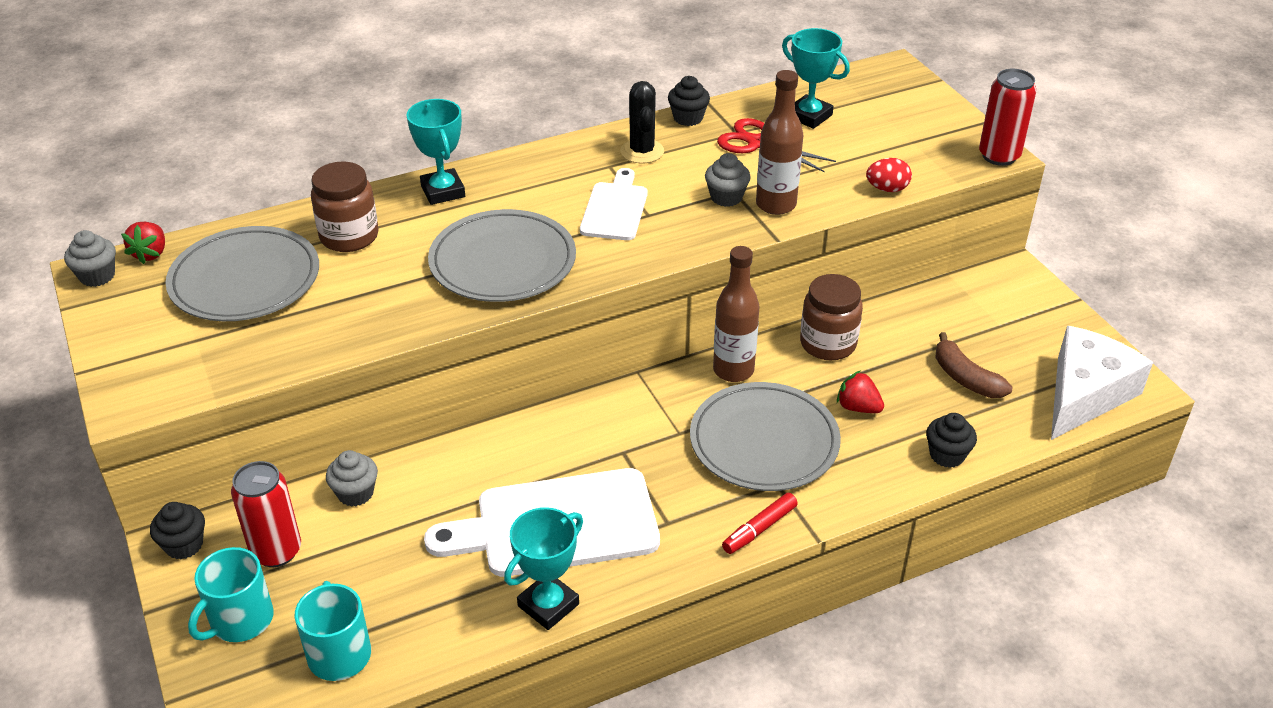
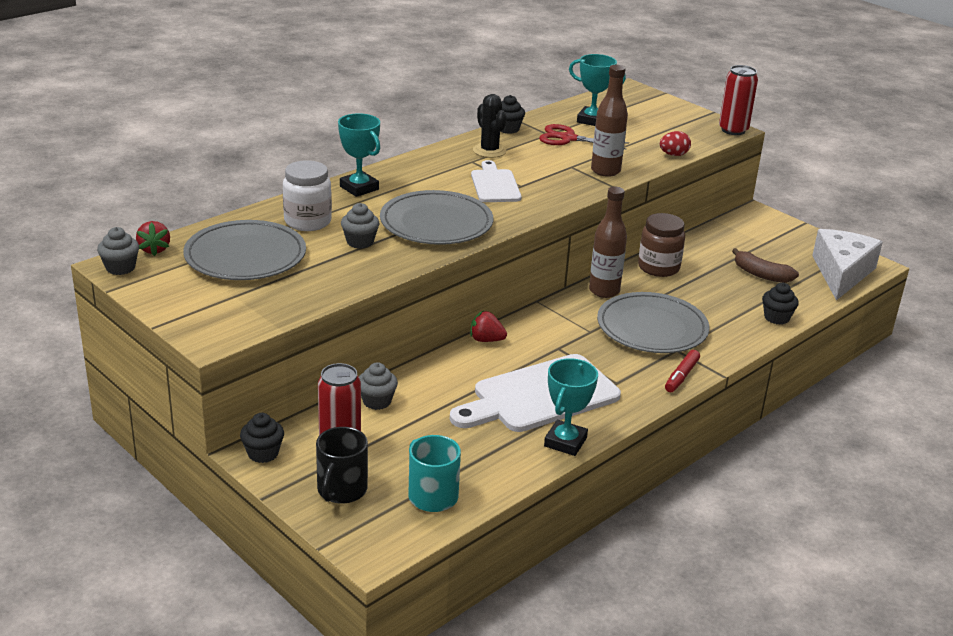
camera: 20 degrees left, 10 degrees down
(240, 620) = (341, 490): turquoise mug -> black mug
(349, 236) = (307, 222): brown jar -> white jar
(726, 197) = (568, 170): grey cupcake -> grey cupcake (360, 242)
(858, 407) = (702, 300): red strawberry -> red strawberry (486, 340)

